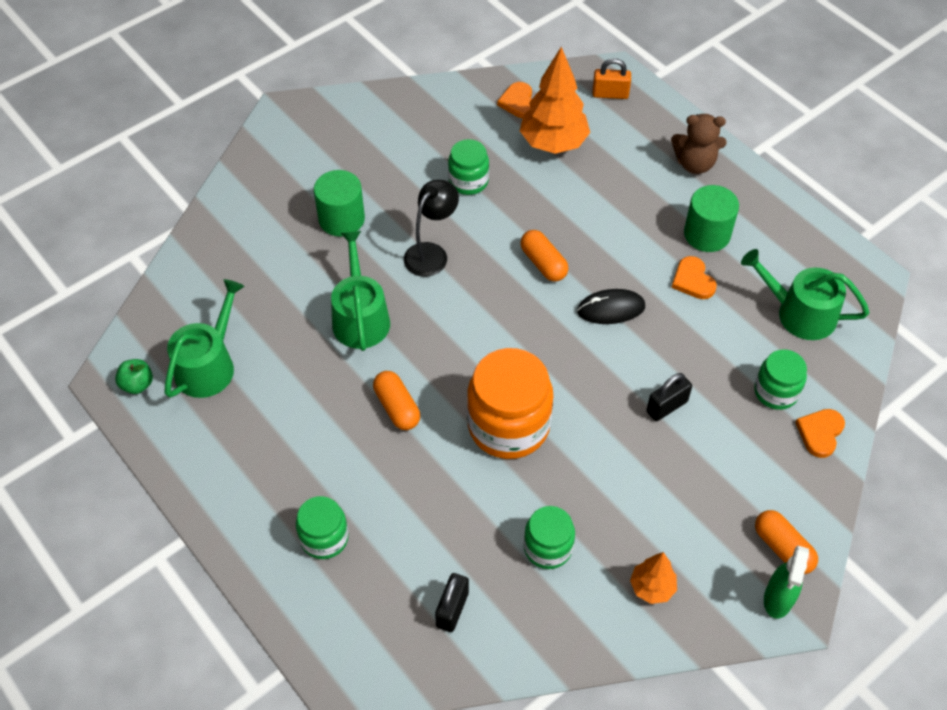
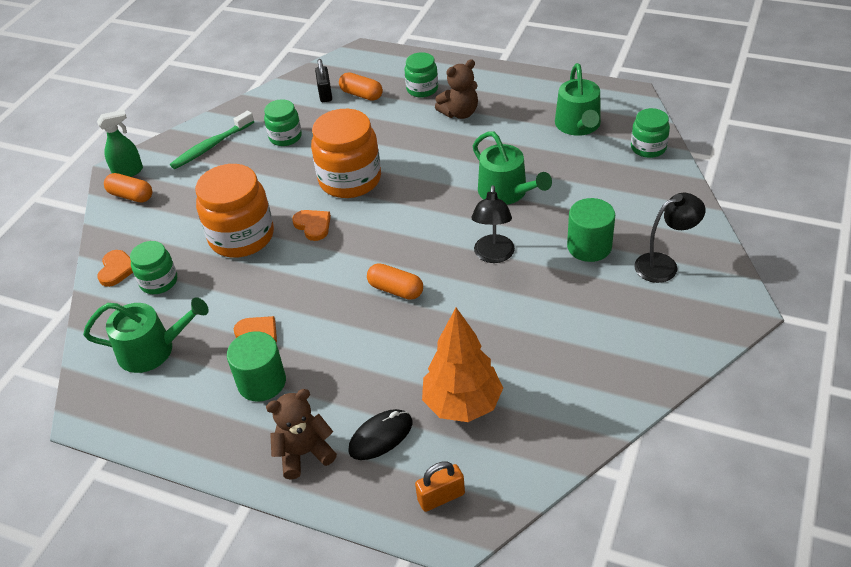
camera: 155 degrees right, 10 degrees down
(137, 384) = (610, 99): green apple -> none
(299, 172) = (664, 265): none -> black lamp
(314, 463) = (460, 113): none -> brown teddy bear
(397, 407) = (433, 157): orange capsule -> orange capsule (361, 95)
(468, 181) = (513, 327): green jar -> green jar (648, 148)
(518, 102) = (532, 434): orange heart -> orange heart (313, 225)
(611, 309) = (318, 281): black mouse -> black mouse (380, 436)
(652, 587) = (211, 146): orange tree -> green toothbrush
(667, 406) = (241, 237): black padlock -> orange jar
(778, 599) = (128, 172): green spray bottle -> green spray bottle turned 75 degrees clockwise

